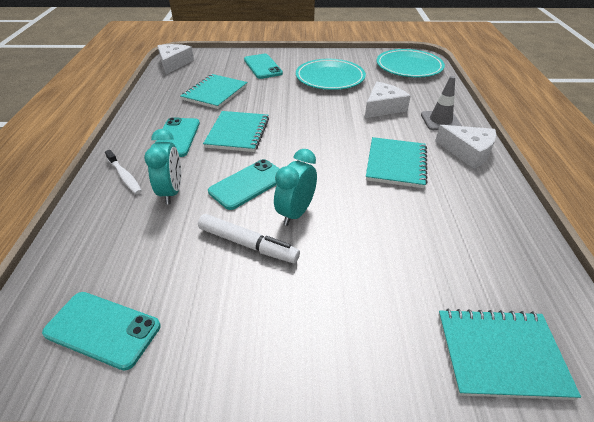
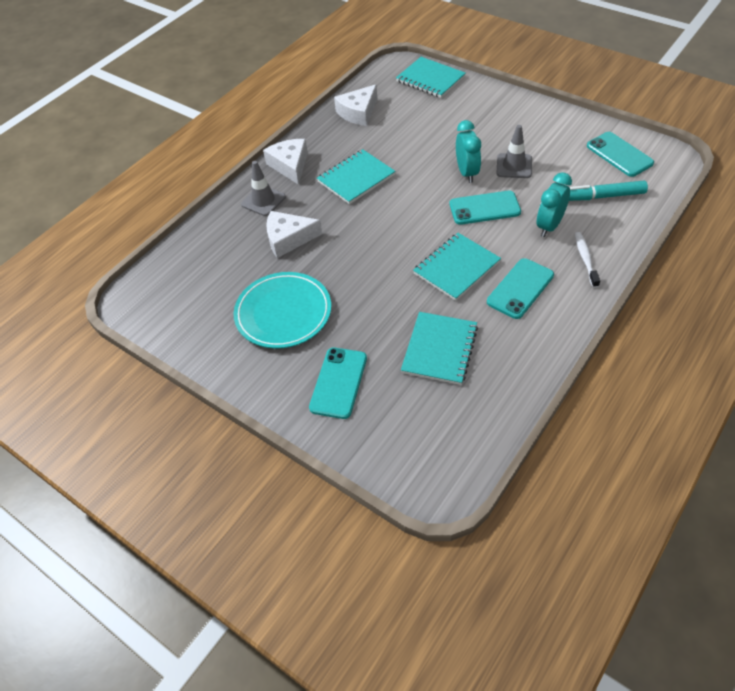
camera: 140 degrees left, 10 degrees up
(117, 248) = (603, 196): none -> turquoise marker
(174, 63) = (457, 463): white cheese -> white cheese (358, 112)
(215, 93) = (439, 349): turquoise notebook -> turquoise notebook turned 45 degrees counterclockwise
(247, 244) = (514, 166): white marker -> grey traffic cone
(296, 213) = (467, 173): turquoise clock -> turquoise clock turned 75 degrees counterclockwise
(409, 67) = (173, 289): turquoise plate -> none

